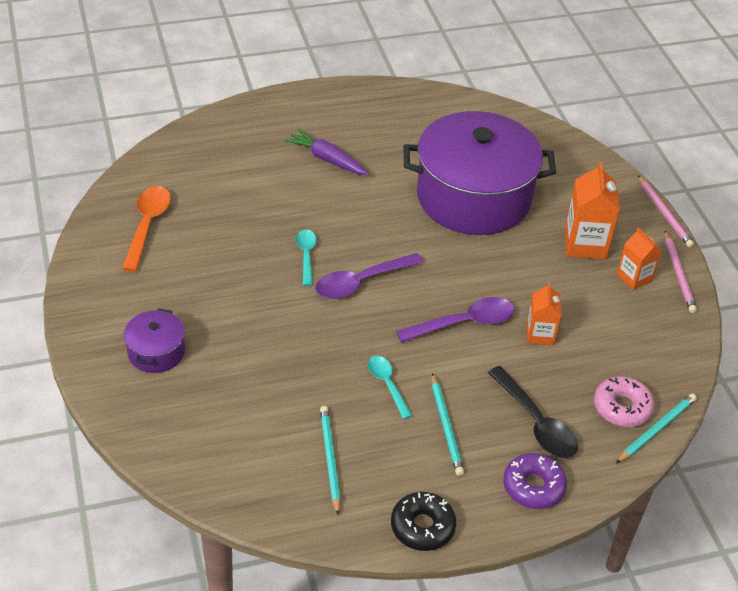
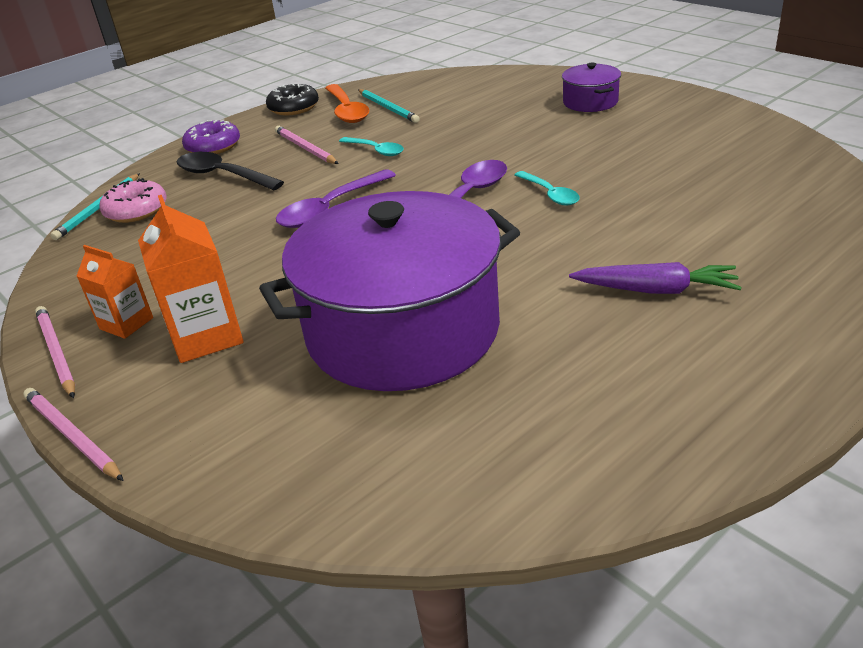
camera: 160 degrees right, 10 degrees down
(147, 225) = (742, 154): orange spoon -> orange spoon (347, 111)
(446, 427) = (305, 148): turquoise pencil -> pink pencil
(540, 334) = (240, 229): orange carton -> none

